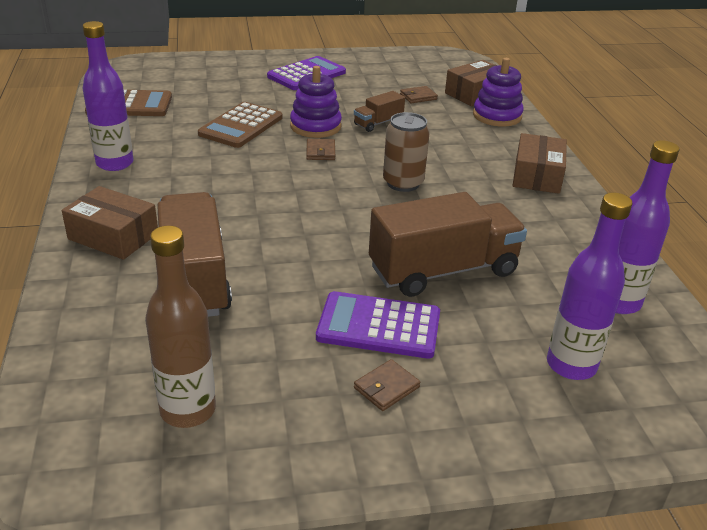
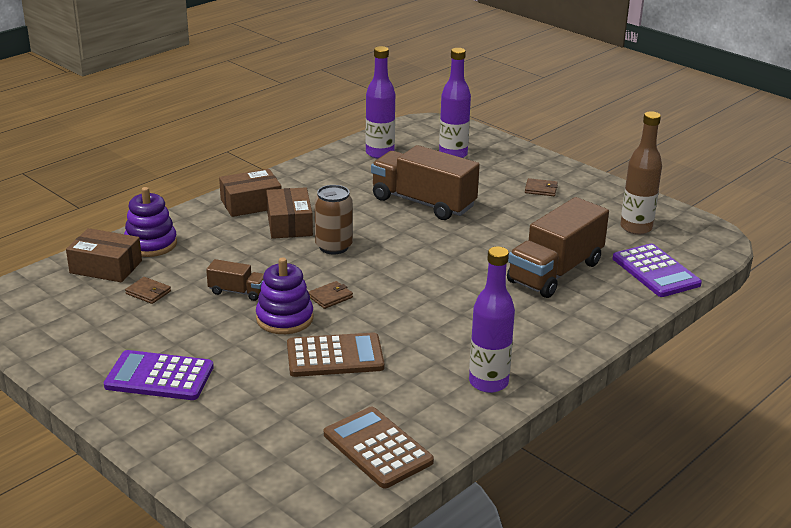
camera: 125 degrees left, 5 degrees down
(113, 236) = (567, 323): brown box -> brown box (289, 224)
(378, 326) = (502, 205): purple calculator -> purple calculator (656, 271)

